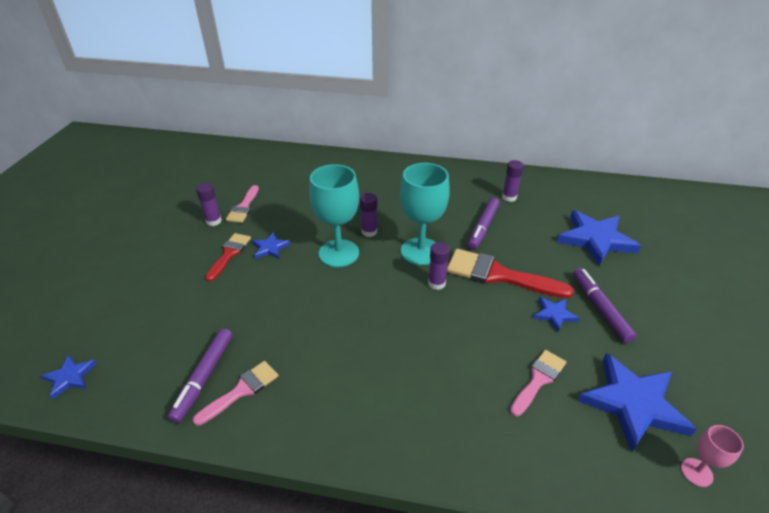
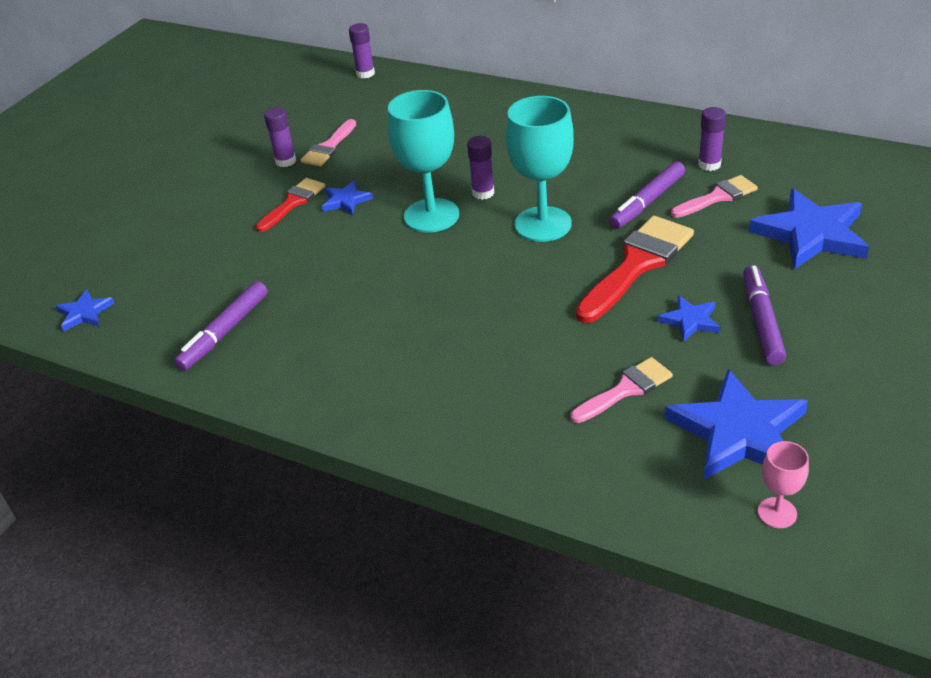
camera: 20 degrees right, 0 degrees up
(242, 390) = (262, 351): pink brush -> pink brush (718, 197)
(436, 283) = (546, 265): purple glue stick -> purple glue stick (365, 74)
(498, 275) = (637, 264): red brush -> red brush turned 90 degrees clockwise

